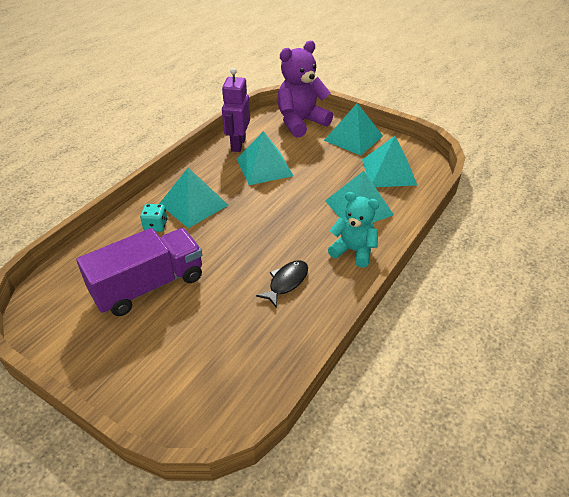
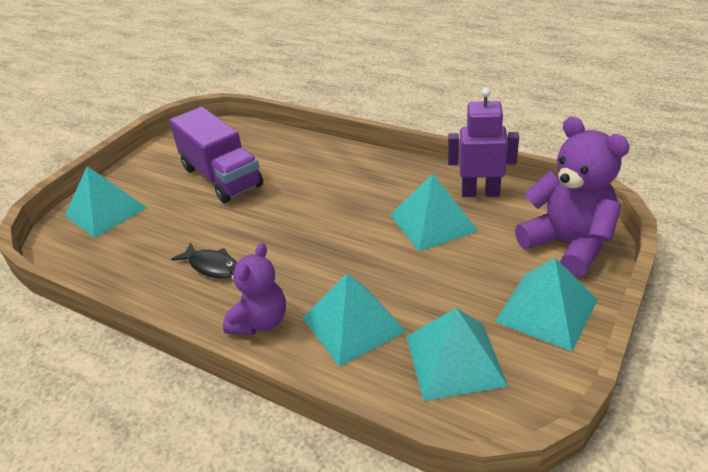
camera: 90 degrees right, 5 degrees down
(155, 226) = (308, 163): turquoise dice -> none
(193, 204) = (346, 180): turquoise pyramid -> turquoise pyramid (106, 211)
(353, 251) = (260, 322): turquoise teddy bear -> purple teddy bear

